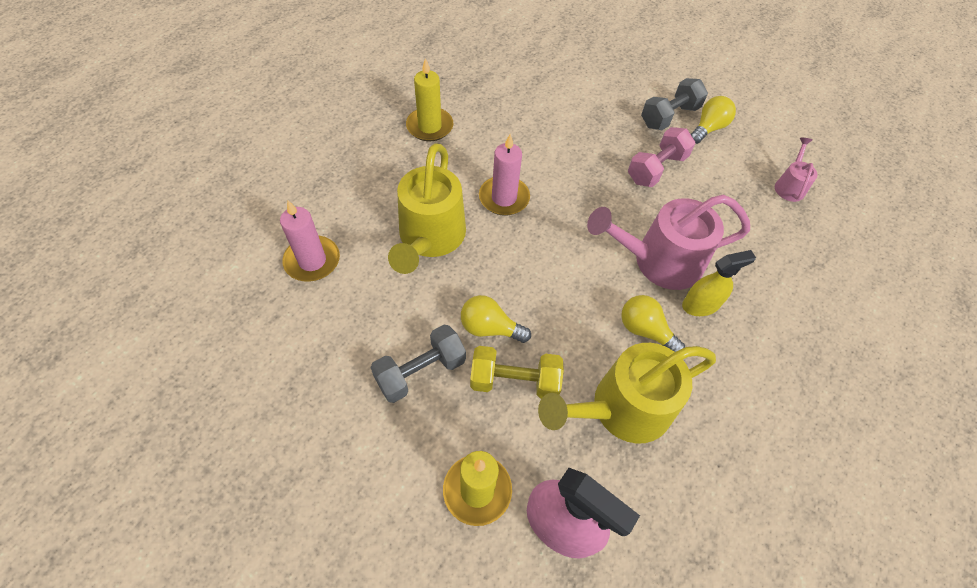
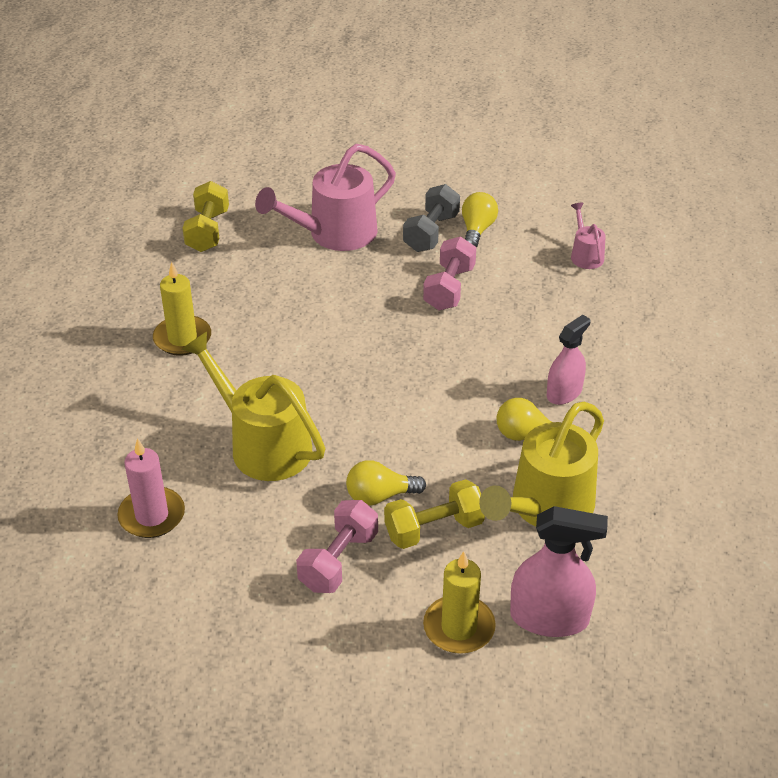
camera: 25 degrees left, 15 degrees down
(420, 371) = (338, 561): grey dumbbell -> pink dumbbell
(429, 239) = (262, 444): yellow watering can -> yellow watering can turned 150 degrees clockwise
(502, 51) = (207, 231): none -> yellow dumbbell
(504, 198) = (313, 376): pink candle -> none
(658, 261) = (503, 372): pink watering can -> pink watering can (334, 234)
(700, 305) = (564, 392): yellow spray bottle -> pink spray bottle

